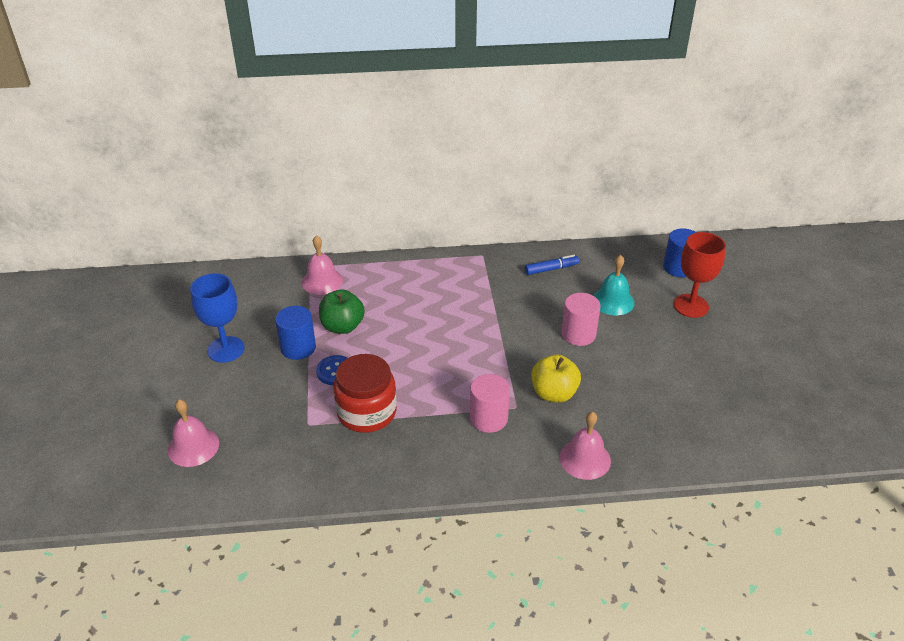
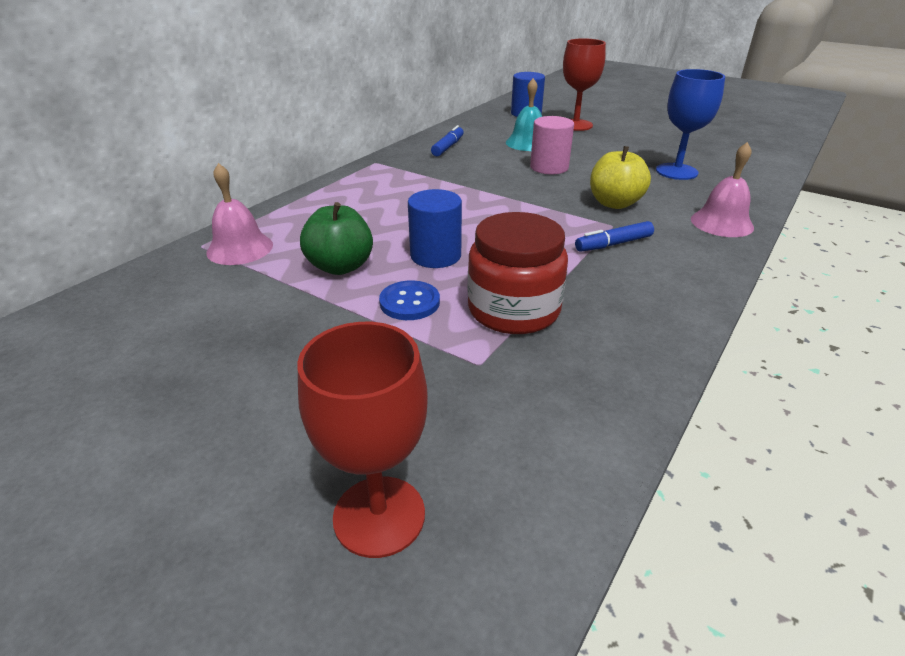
camera: 50 degrees left, 5 degrees down
(193, 446) = (379, 515): pink bell -> red goblet
(226, 349) = (217, 375): blue goblet -> blue goblet (676, 171)
(298, 348) = (323, 311): blue cylinder -> blue cylinder (435, 255)
(488, 418) = (613, 244): pink cylinder -> blue marker

